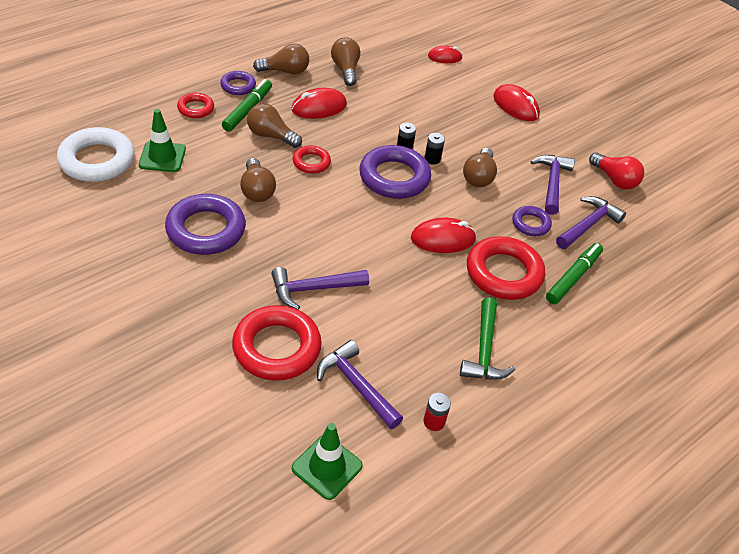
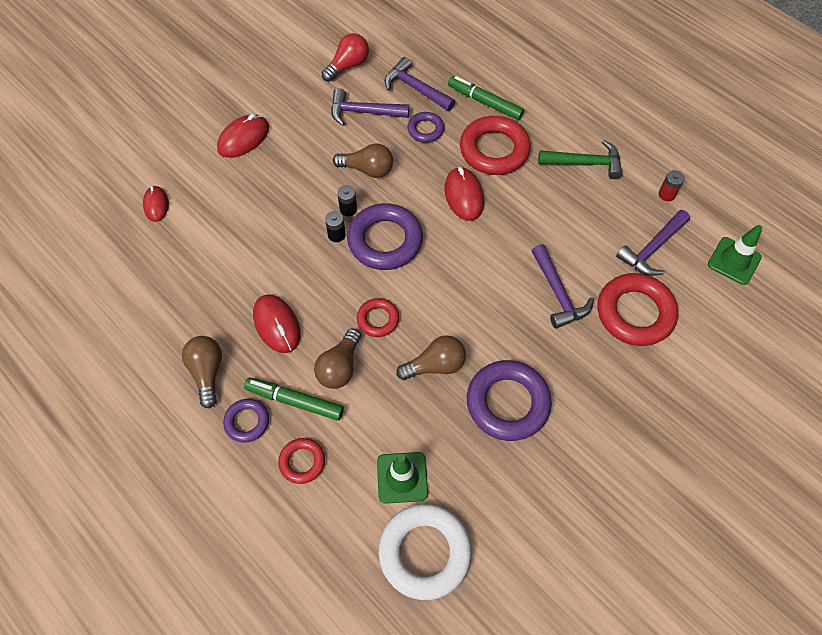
camera: 90 degrees left, 15 degrees up
(345, 70) = (195, 305): brown light bulb -> none

